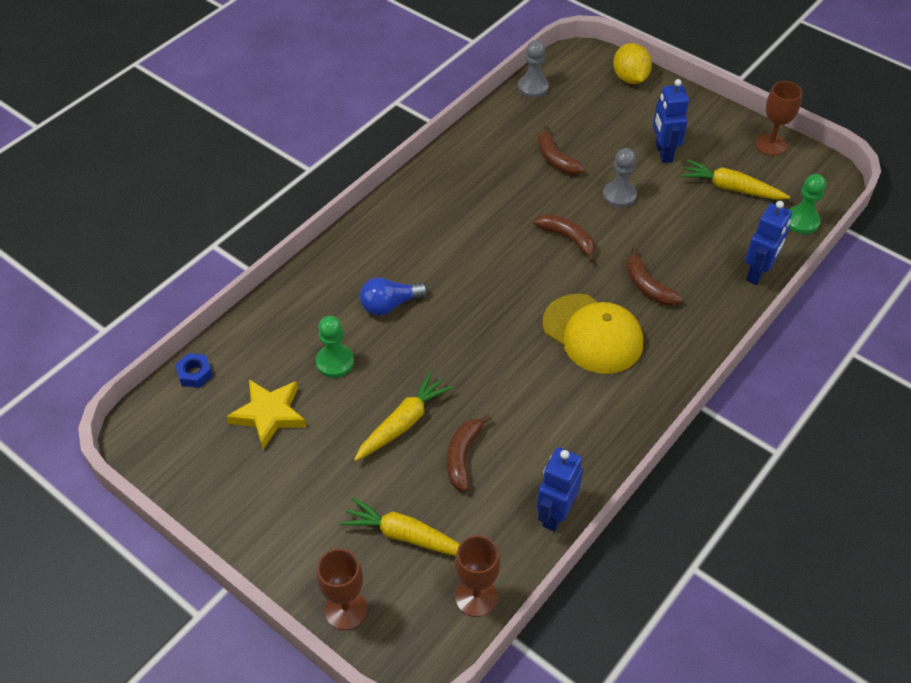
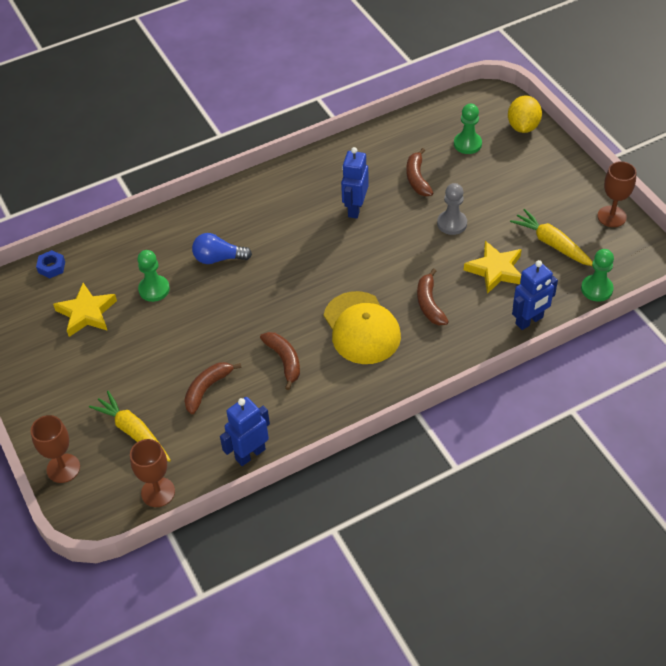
camera: 25 degrees right, 0 degrees up
(403, 423) = (178, 350): yellow carrot -> none
(533, 87) = (434, 114): grey pawn -> none
(567, 239) = (387, 247): brown banana -> brown banana (284, 361)
(585, 110) = (467, 144): none -> green pawn
(663, 153) = (512, 198): blue robot -> blue robot (355, 208)
(692, 231) = (495, 270): none -> yellow star

